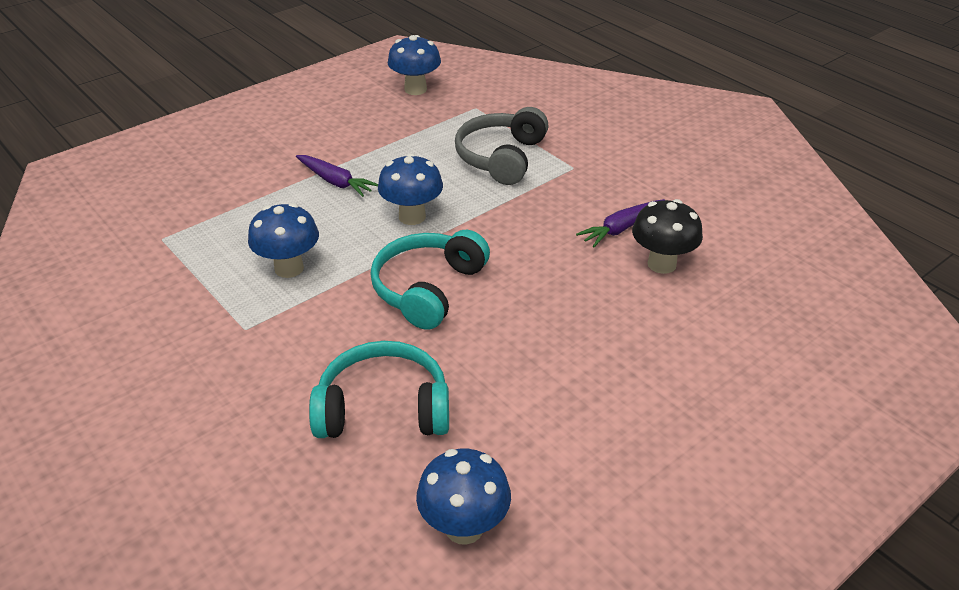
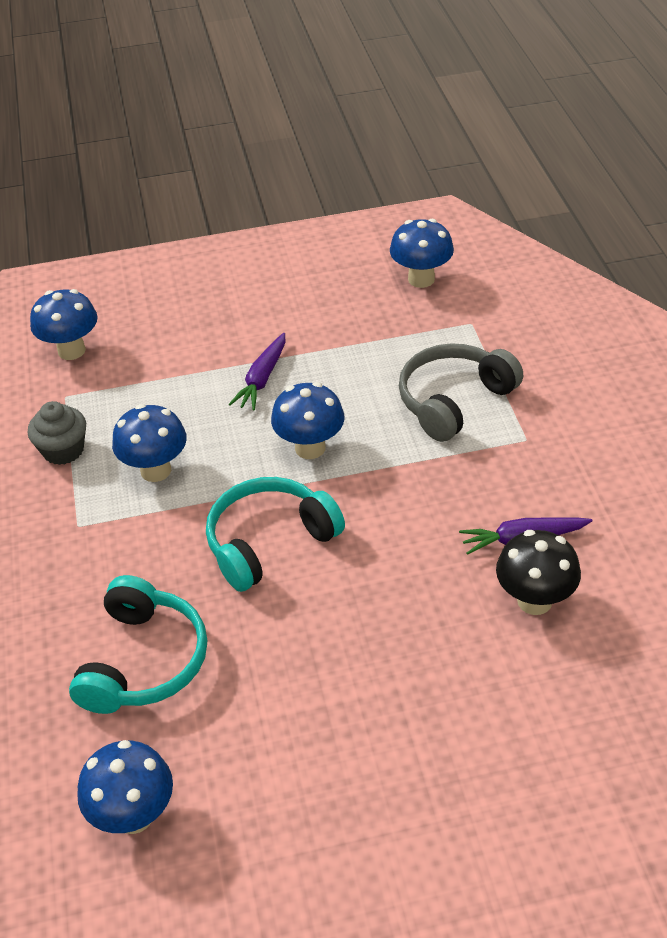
camera: 30 degrees right, 5 degrees up
(143, 204) = (71, 350): none -> blue mushroom
(189, 278) = (63, 450): none -> grey cupcake
(335, 182) = (262, 379): purple carrot -> purple carrot turned 45 degrees clockwise
(383, 408) = (143, 661): turquoise headphones -> turquoise headphones turned 75 degrees clockwise

